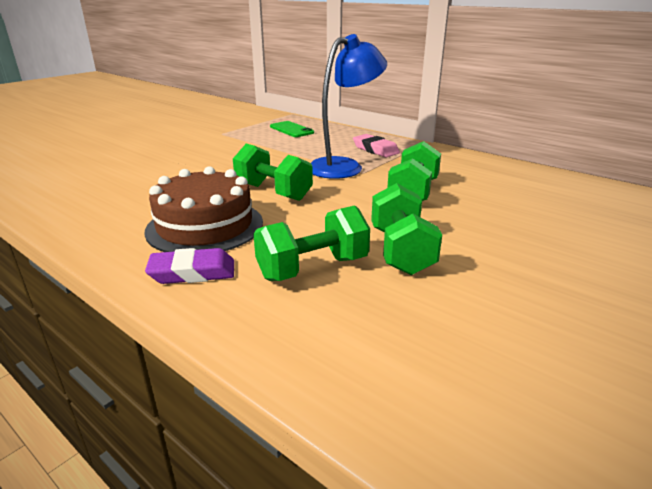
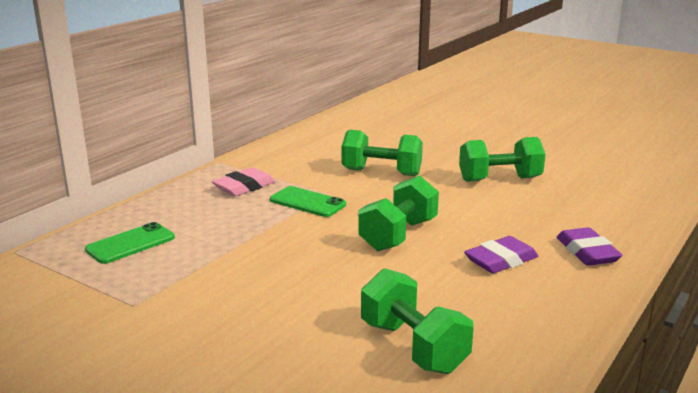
camera: 95 degrees left, 5 degrees down
(205, 226) = (501, 261): brown cake -> purple eraser
(313, 268) = (546, 207): green dumbbell -> green dumbbell (413, 347)
(344, 166) = (307, 202): blue lamp -> green phone

